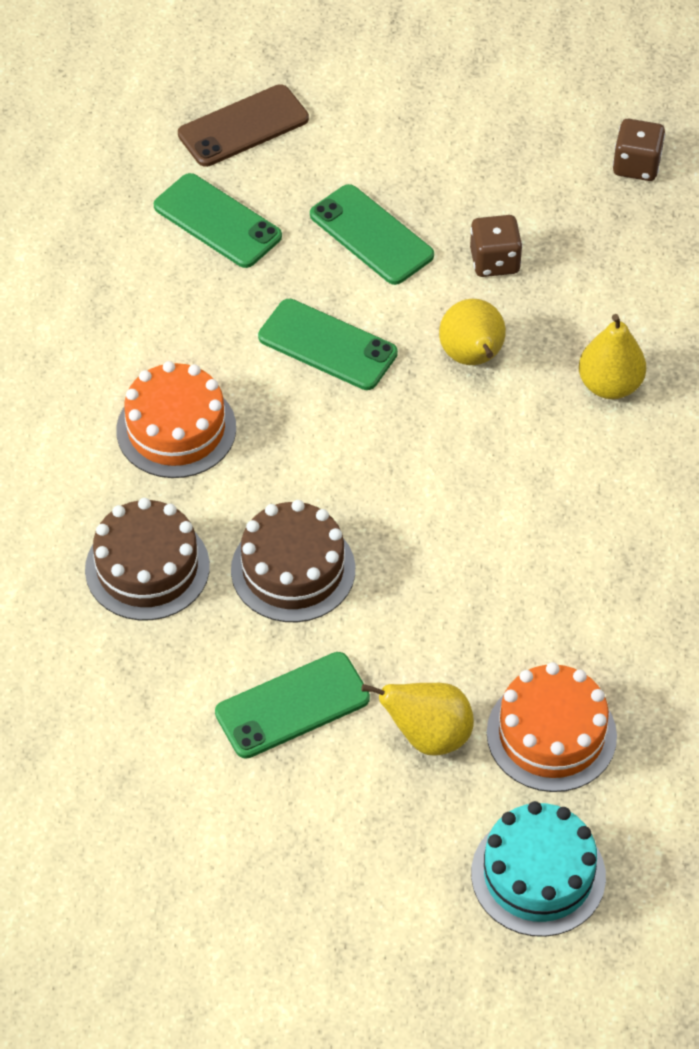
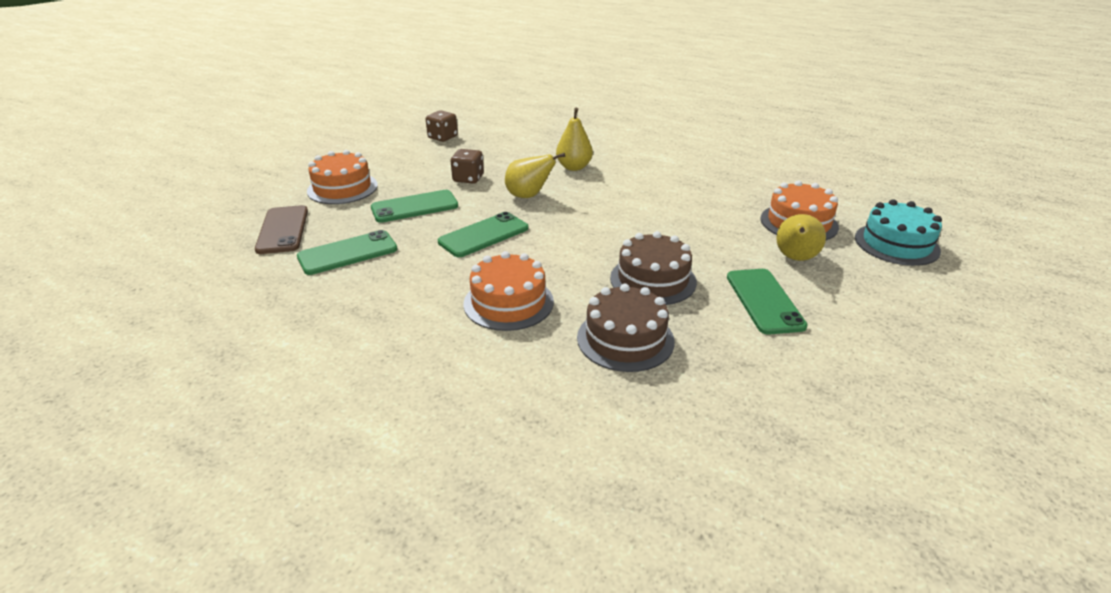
camera: 70 degrees left, 20 degrees down
(387, 127) = (342, 188): none -> orange cake

